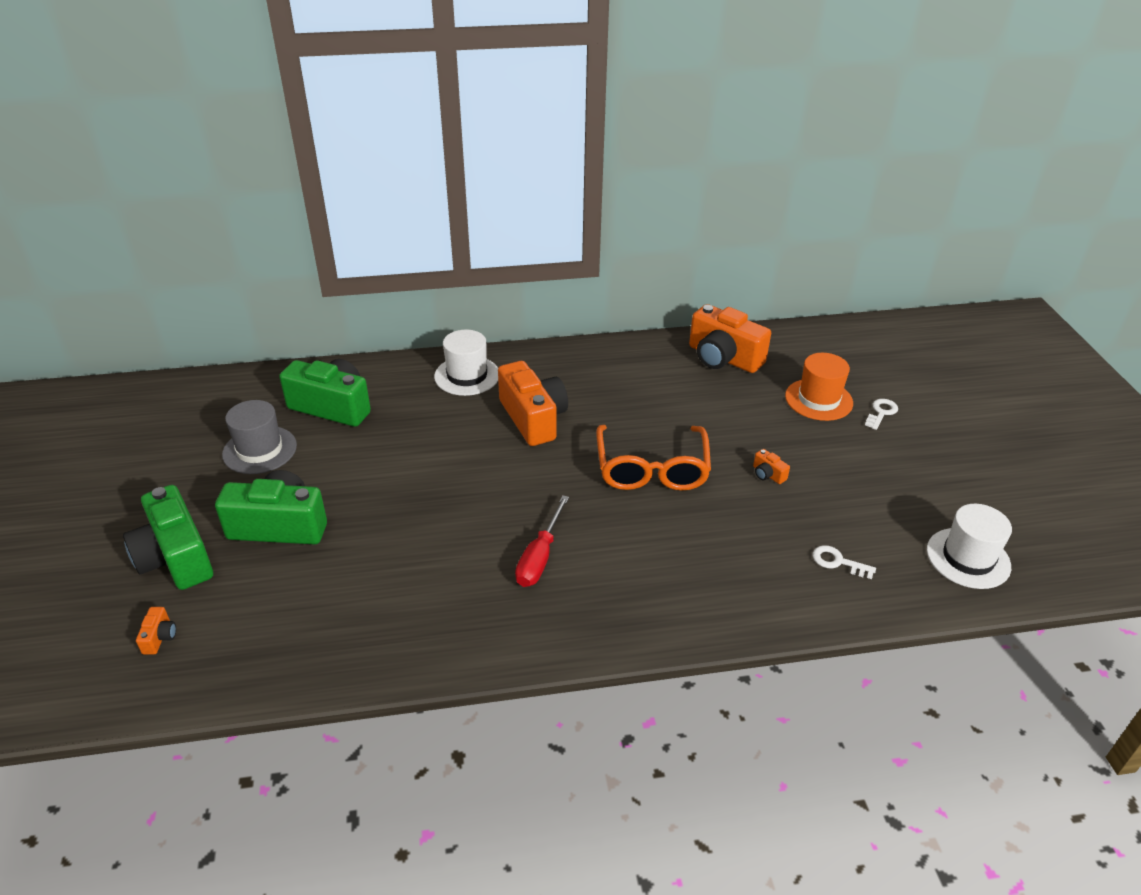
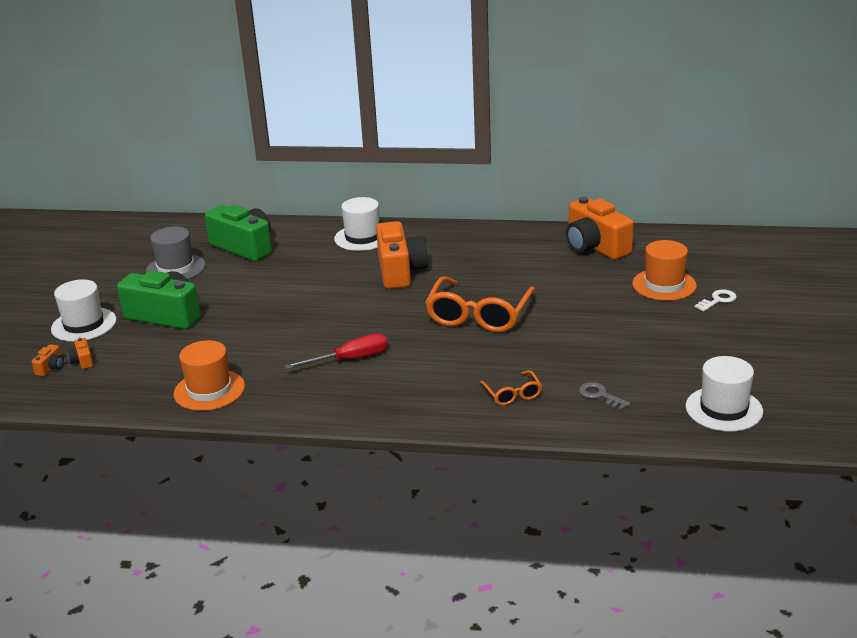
camera: 20 degrees right, 10 degrees down
(175, 557) = (84, 324): green camera -> white hat
(390, 636) = (209, 390): none -> orange hat
(540, 557) = (350, 359): red screwdriver -> red screwdriver turned 150 degrees counterclockwise
(746, 577) = (512, 394): none -> orange glasses
(768, 474) = (579, 331): orange camera -> orange camera (82, 361)
(838, 562) = (600, 395): white key -> grey key

